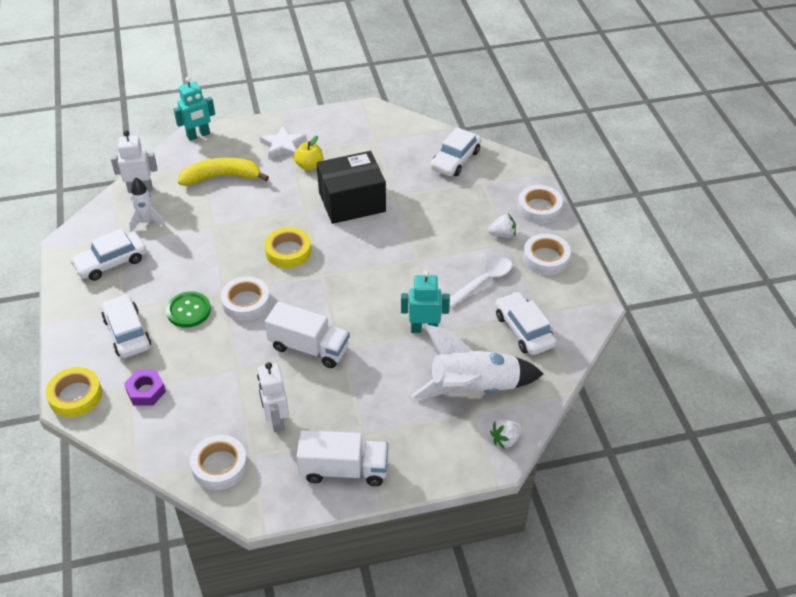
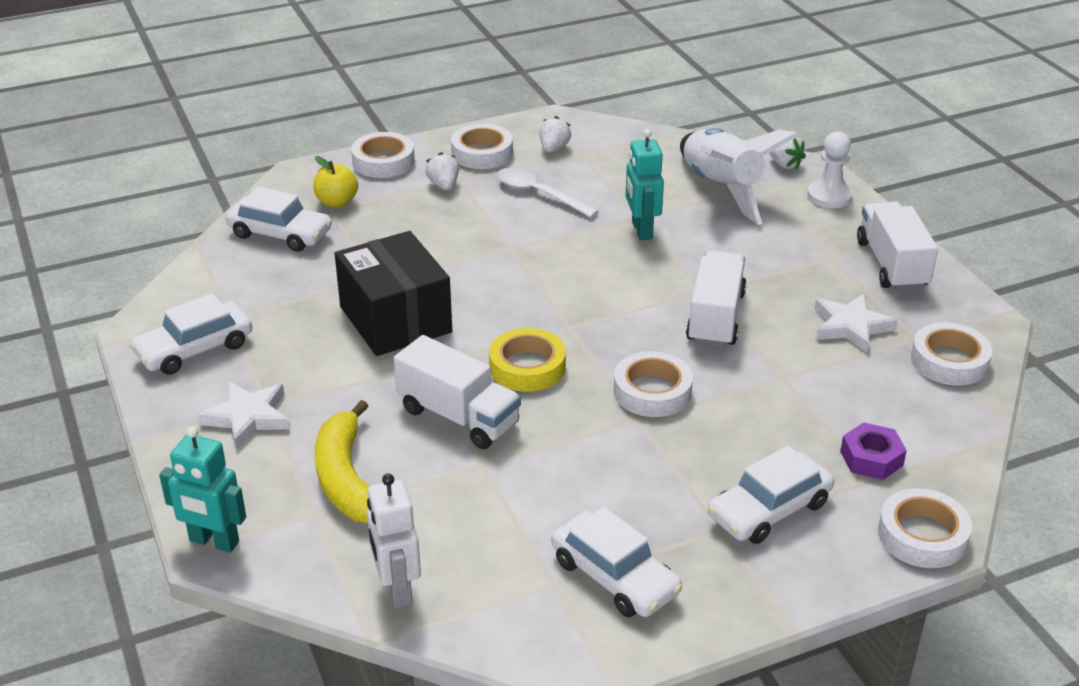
camera: 100 degrees left, 10 degrees down
(75, 396) = (922, 535): yellow tape -> white tape
(147, 222) = (493, 554): white rocket -> none
(188, 310) = (693, 449): green button -> none
(198, 135) = (214, 541): turquoise robot -> turquoise robot turned 150 degrees clockwise
(254, 219) = (458, 417): none -> white truck
(276, 420) = (851, 326): white robot -> white star
(309, 166) = (305, 377): yellow apple -> yellow apple (337, 202)
(450, 457) = (829, 196): none -> white pawn
(524, 330) = (614, 162): white car -> white car (194, 349)
(549, 298) = (553, 148): none -> white strawberry

